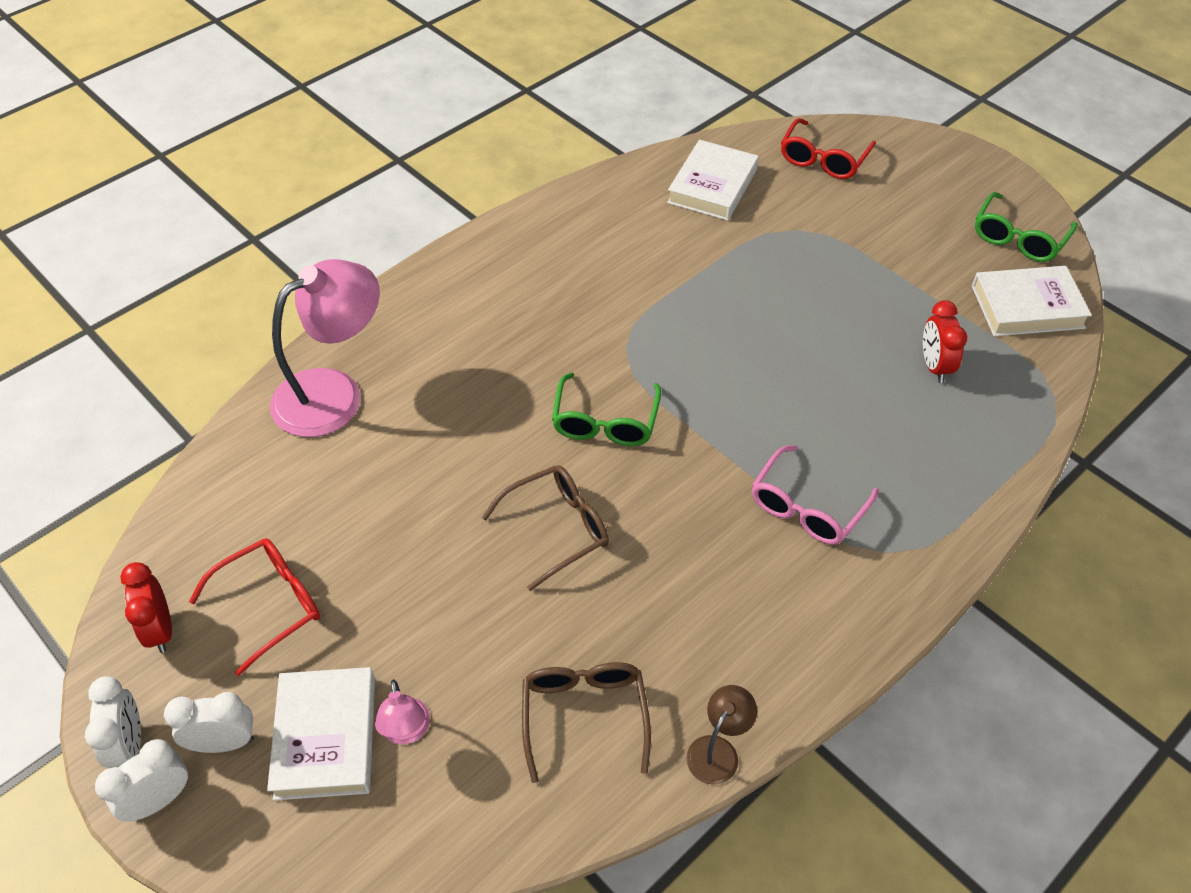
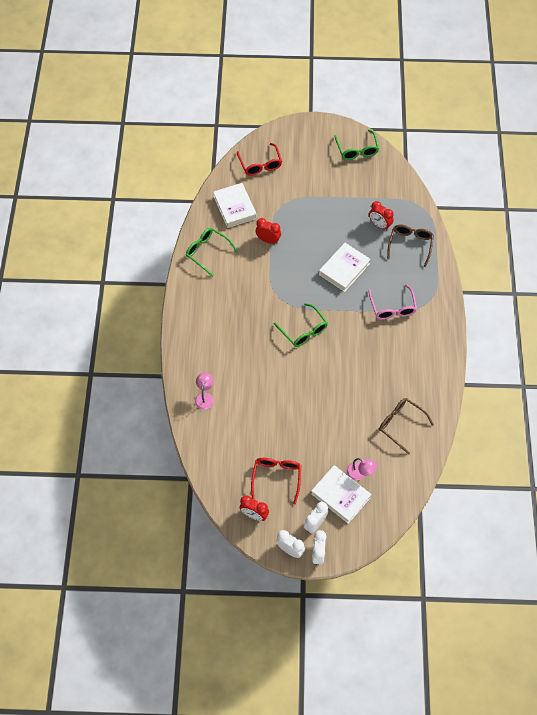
camera: 45 degrees left, 10 degrees up
(334, 393) = (205, 397): pink lamp -> pink lamp, size x0.46
(557, 529) = (330, 378): brown glasses -> brown glasses (410, 245)
(597, 213) = (207, 252): none -> green glasses
(710, 260) = (268, 240): none -> red clock
(718, 750) = (444, 401): brown lamp -> none
(1027, 307) = (385, 178): white book -> white book (344, 269)

